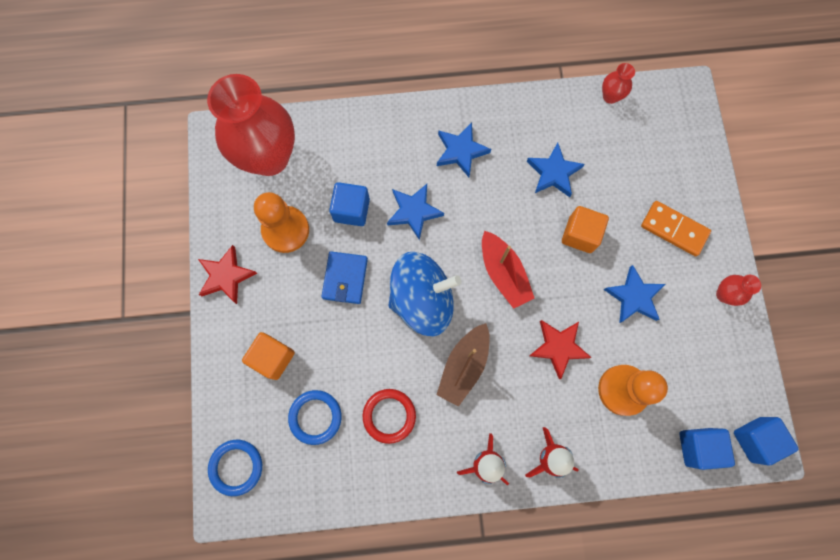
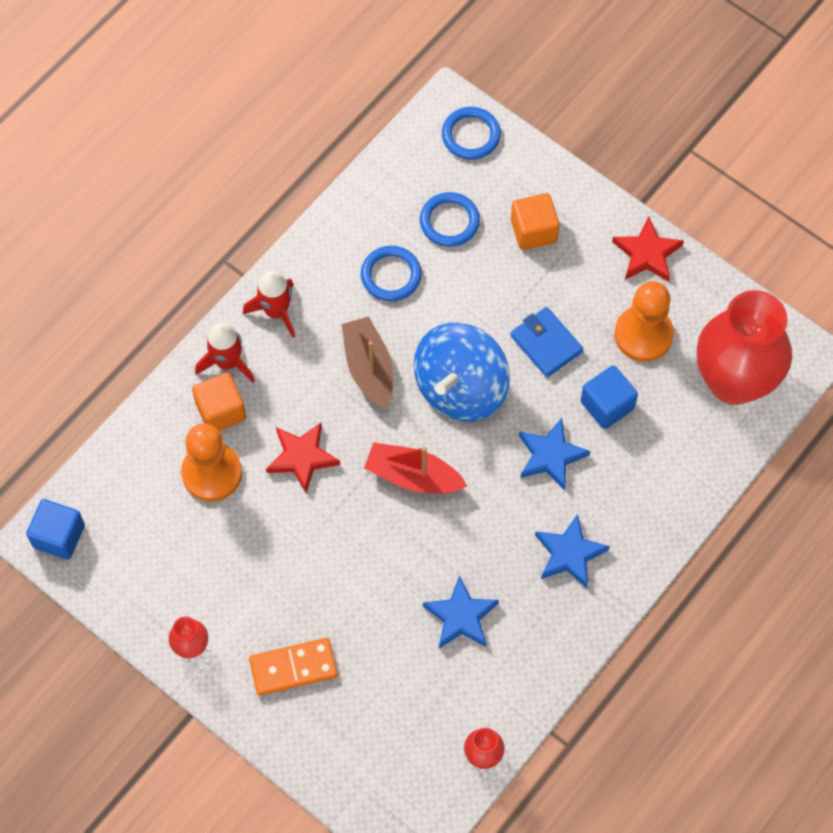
camera: 135 degrees right, 10 degrees down
(389, 415) = (391, 275): red ring -> blue ring
(580, 234) = (378, 578): orange cube -> orange cube (221, 411)
(634, 297) = (274, 565): blue star -> none
(697, 447) = (105, 484): blue cube -> none

